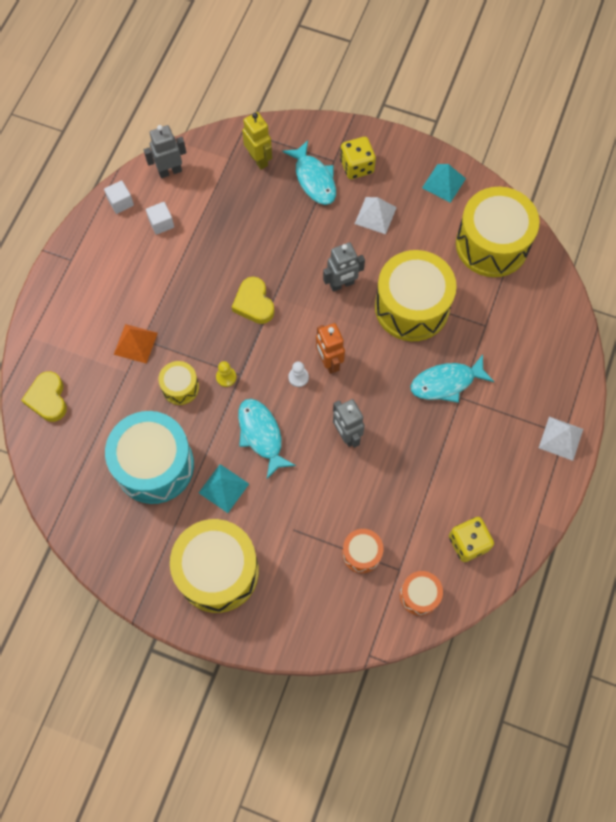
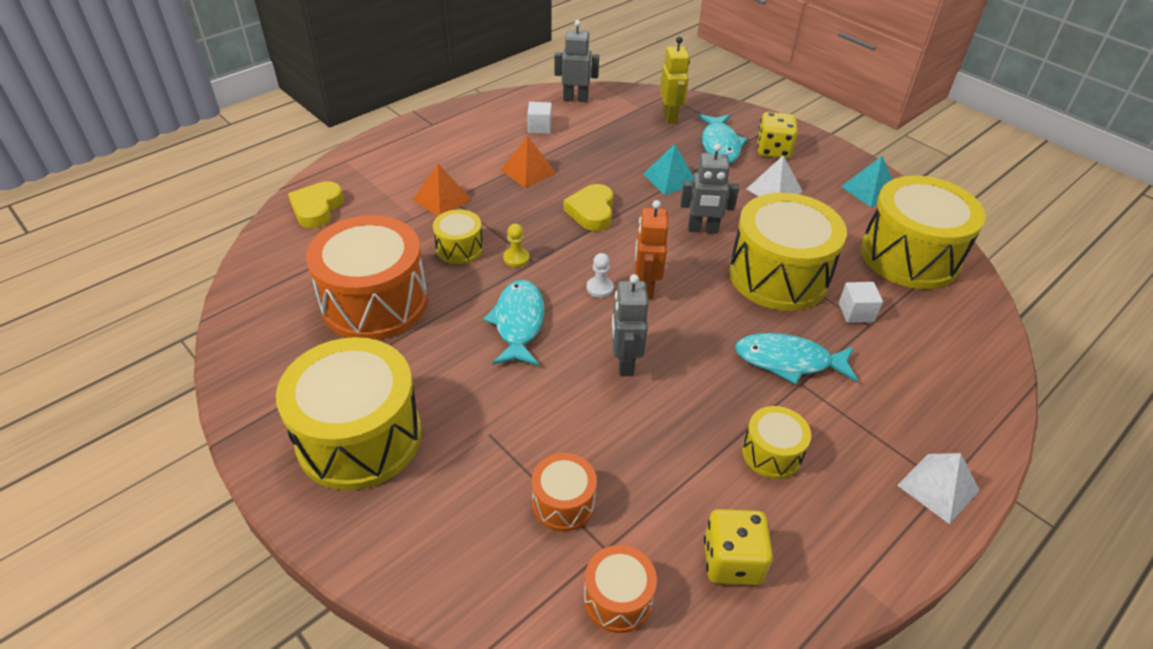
camera: 25 degrees right, 25 degrees down
(120, 202) = (512, 103): white cube -> white cube (856, 312)
(154, 465) = (375, 302): turquoise drum -> orange drum
(182, 281) = (528, 171): none -> orange pyramid
(223, 488) = (435, 355): turquoise pyramid -> turquoise pyramid (670, 179)
(462, 460) = (771, 453): none -> yellow drum

